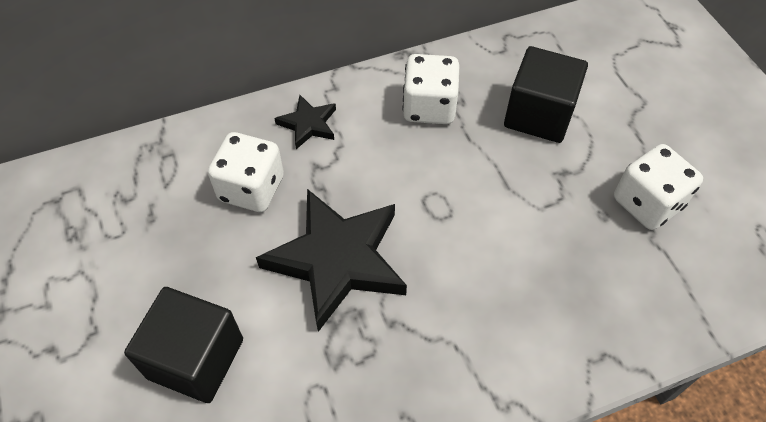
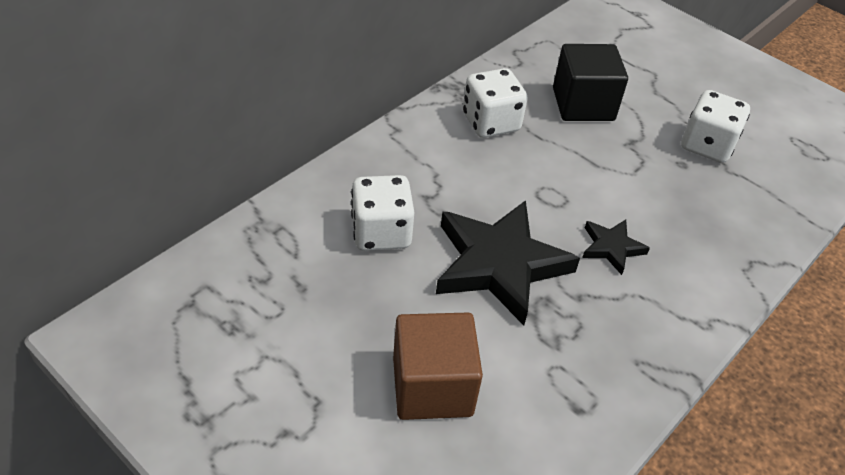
camera: 30 degrees left, 10 degrees down
(196, 358) = (432, 386): black cube -> brown cube
(308, 124) = (395, 165): black star -> black star (611, 247)

